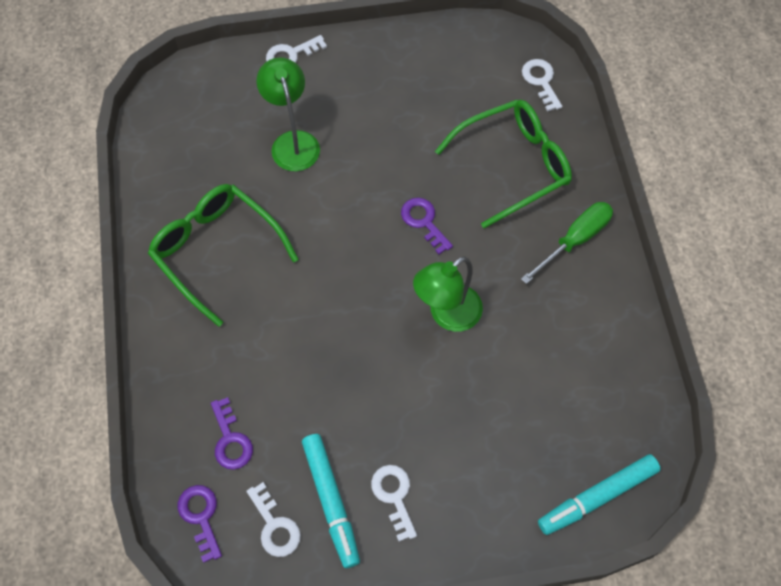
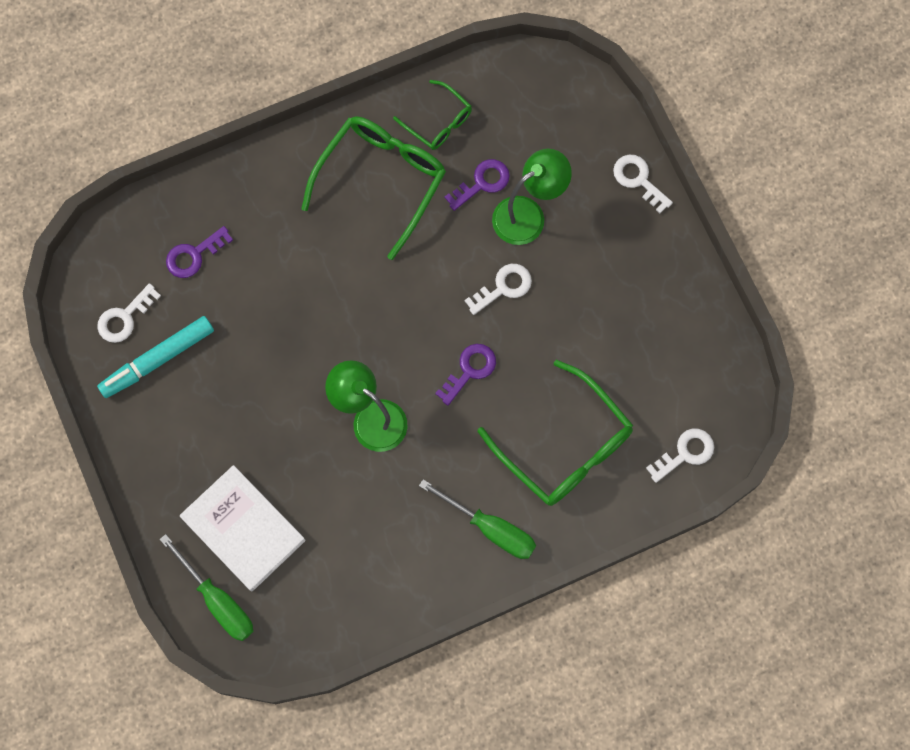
camera: 75 degrees right, 10 degrees up
(177, 191) = (438, 122): none -> green glasses
(201, 517) = (118, 252): purple key -> purple key (482, 183)
(394, 496) = (175, 414): white key -> white key (503, 287)
(529, 456) = (243, 529): none -> white book
(597, 497) = (218, 600): turquoise marker -> green screwdriver

